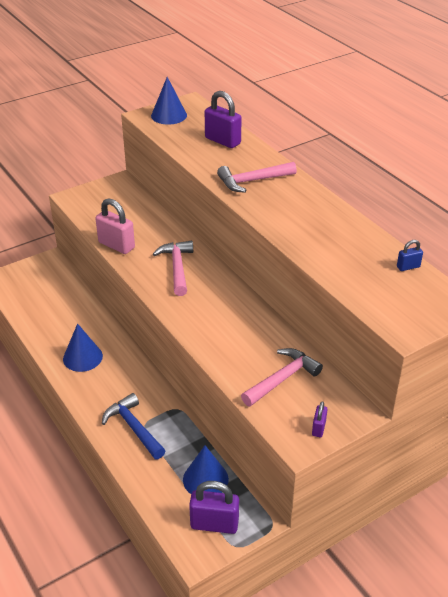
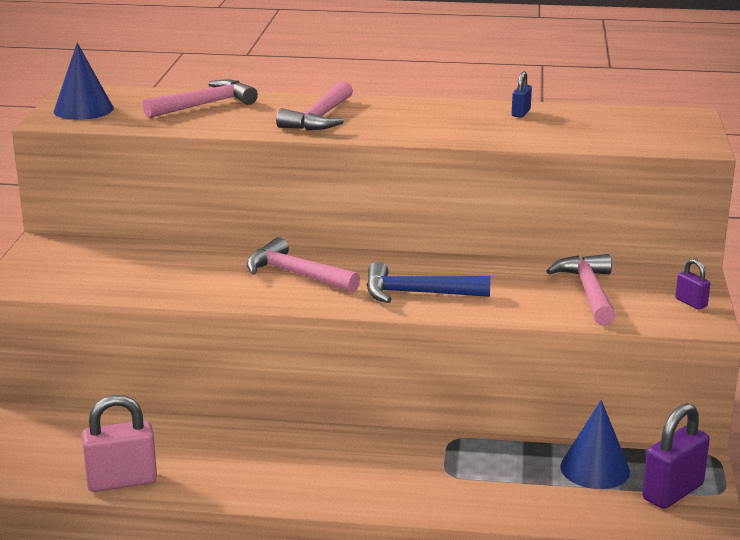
camera: 50 degrees left, 15 degrees down
(82, 357) = (255, 469): blue cone -> none
(116, 245) = (179, 292): pink padlock -> pink padlock (122, 481)
(133, 427) = (444, 483): blue hammer -> blue hammer (416, 293)
(222, 141) = (205, 105): purple padlock -> pink hammer
(408, 267) = (600, 112): blue padlock -> blue padlock (521, 113)

